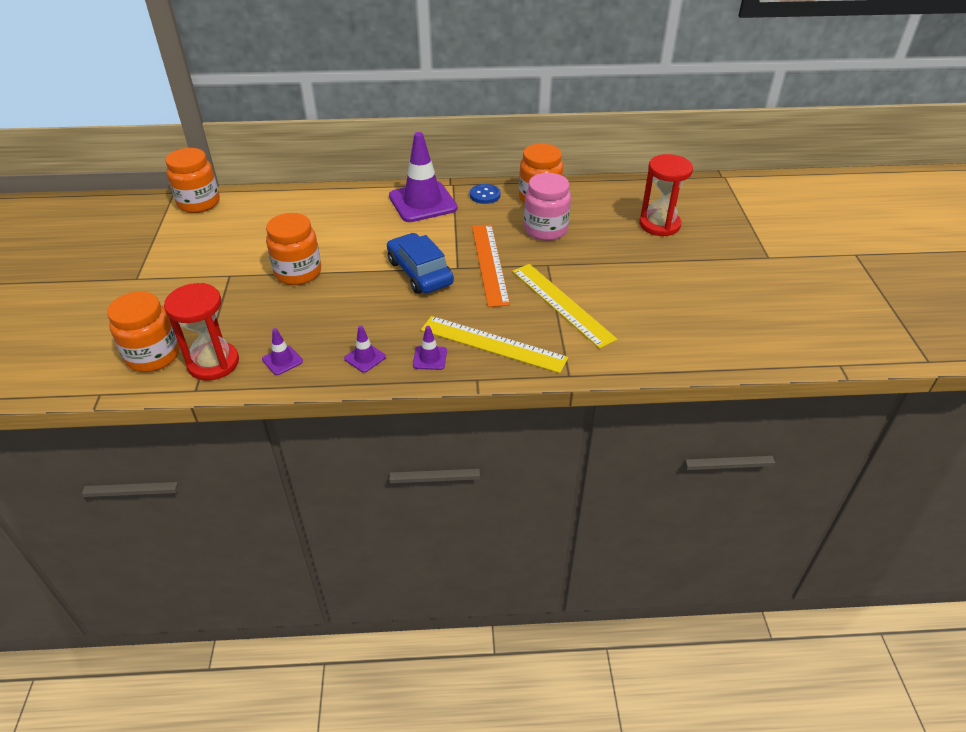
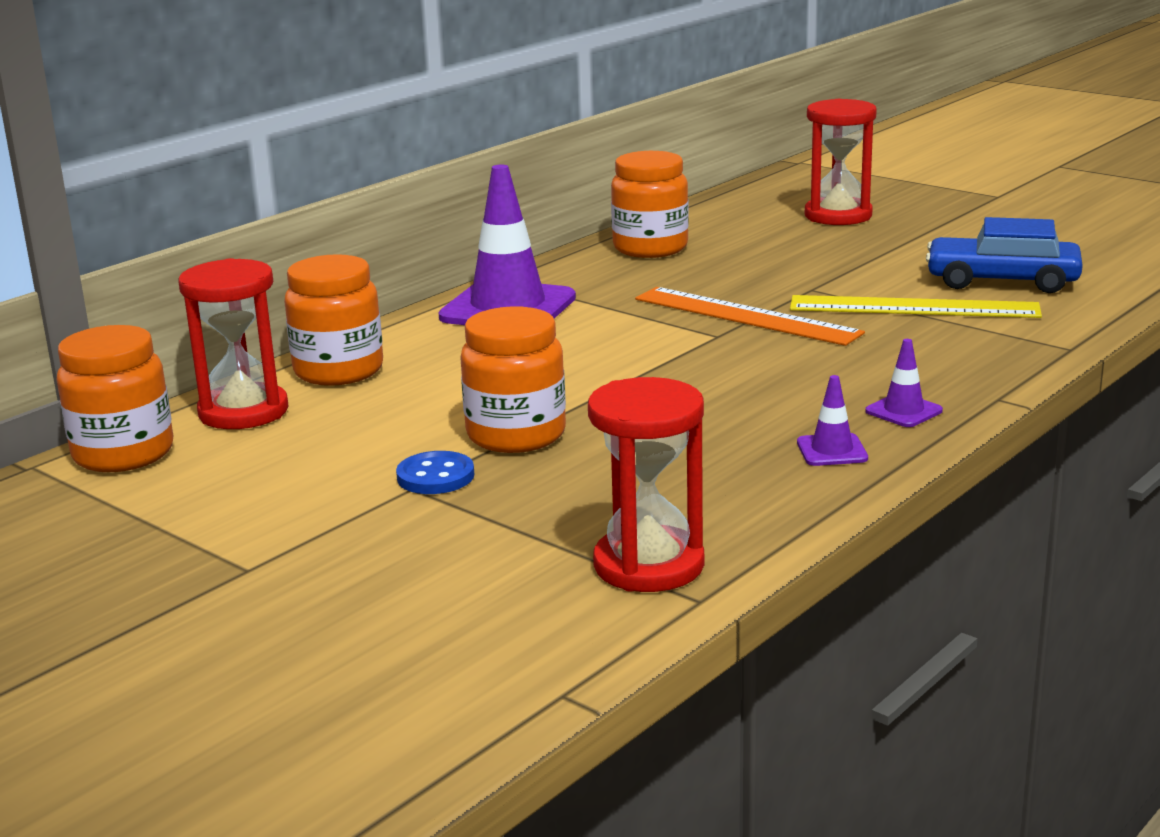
camera: 45 degrees left, 20 degrees down
(153, 356) = (533, 613): orange jar -> orange jar (338, 371)
(257, 204) = (243, 412): none -> red hourglass
(282, 360) = (737, 509): purple traffic cone -> none
(420, 272) = (684, 359): blue car -> blue car (1002, 281)
(485, 195) = (574, 271): blue button -> blue button (435, 476)
(493, 344) = (935, 367): yellow ruler -> none
(545, 230) = (730, 266): pink jar -> none

